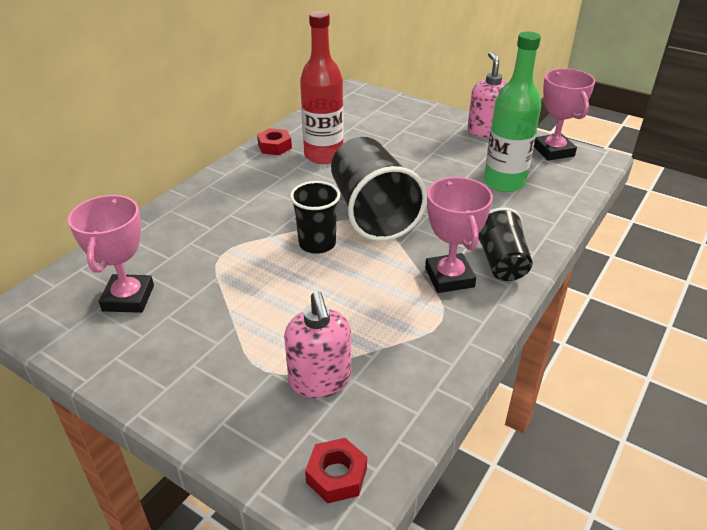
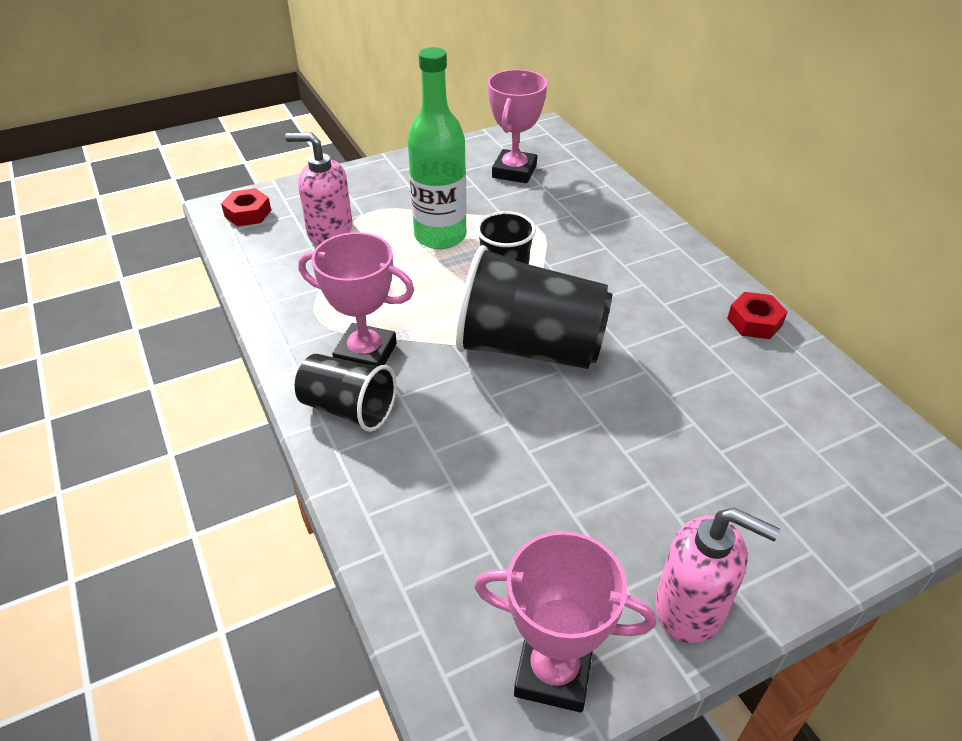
camera: 120 degrees right, 5 degrees up
(128, 298) = (514, 171): pink trophy -> pink trophy turned 75 degrees clockwise
(323, 155) = (703, 358): red bottle -> none
(504, 182) = (504, 521): green bottle -> green bottle (440, 236)

